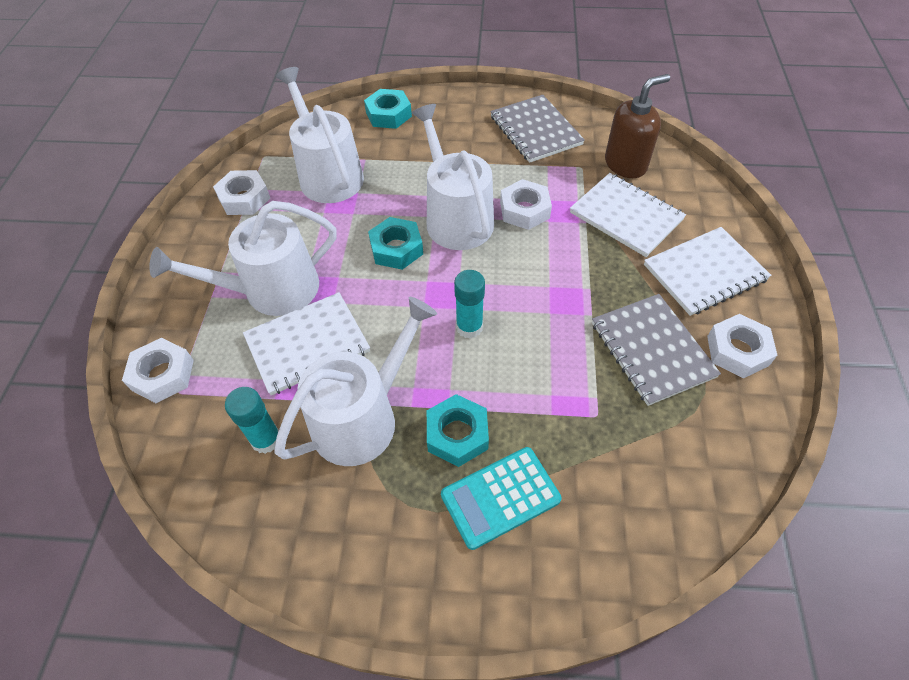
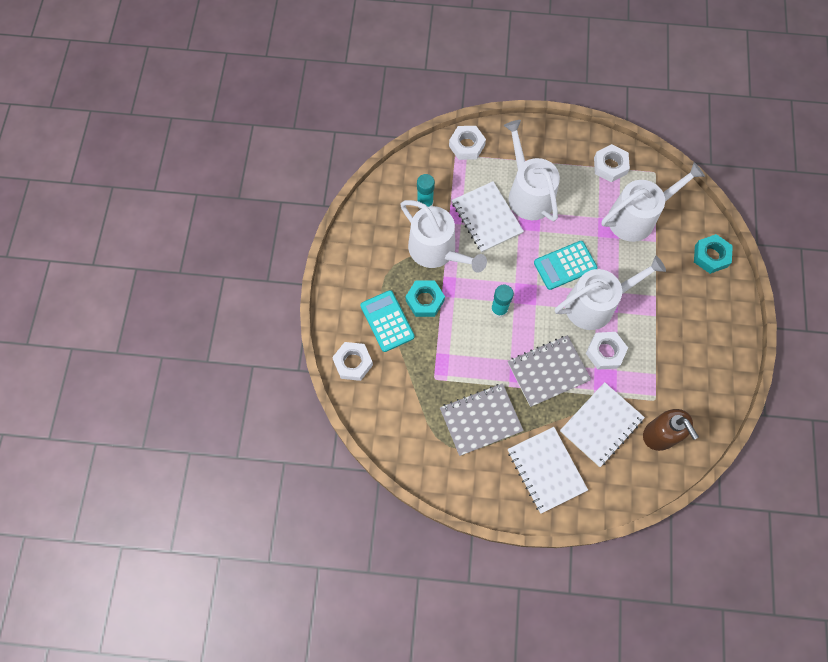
camera: 90 degrees right, 15 degrees up
(396, 249) = (565, 265): turquoise nut -> turquoise calculator
(536, 130) = (698, 369): grey notebook -> grey notebook (548, 371)
(737, 351) = (479, 475): white nut -> white nut (353, 363)

